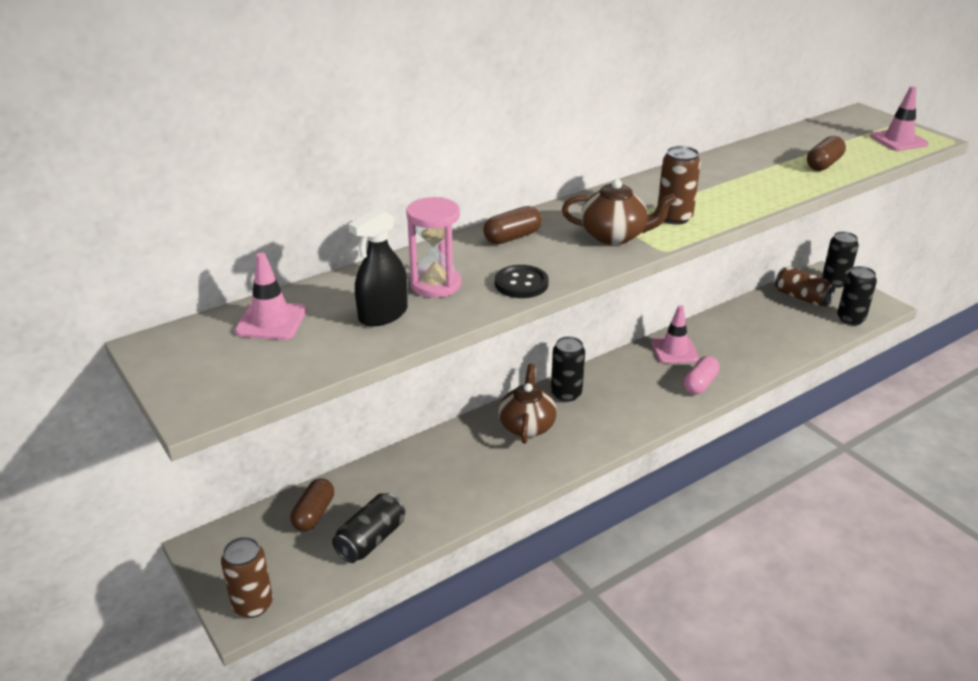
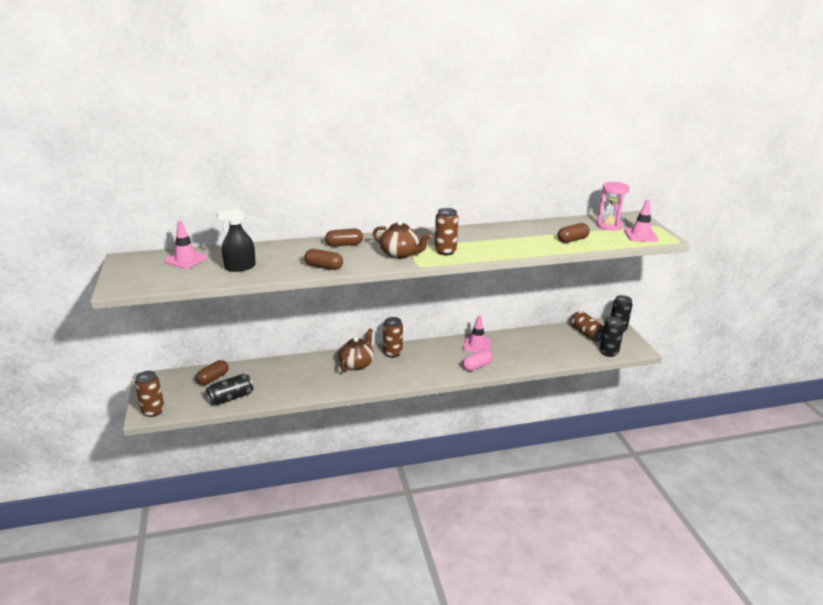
camera: 20 degrees right, 5 degrees down
(435, 284) = (280, 259): pink hourglass -> pink hourglass (609, 225)
(521, 284) = (324, 267): black button -> brown capsule
(566, 394) = (392, 353): black can -> brown can

